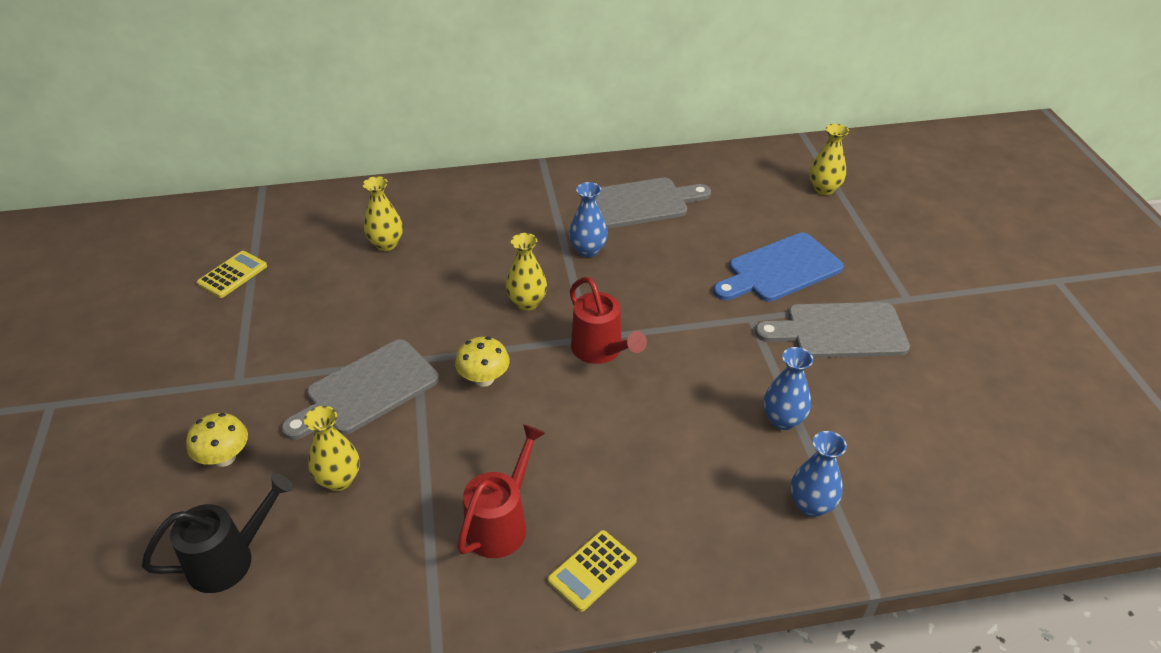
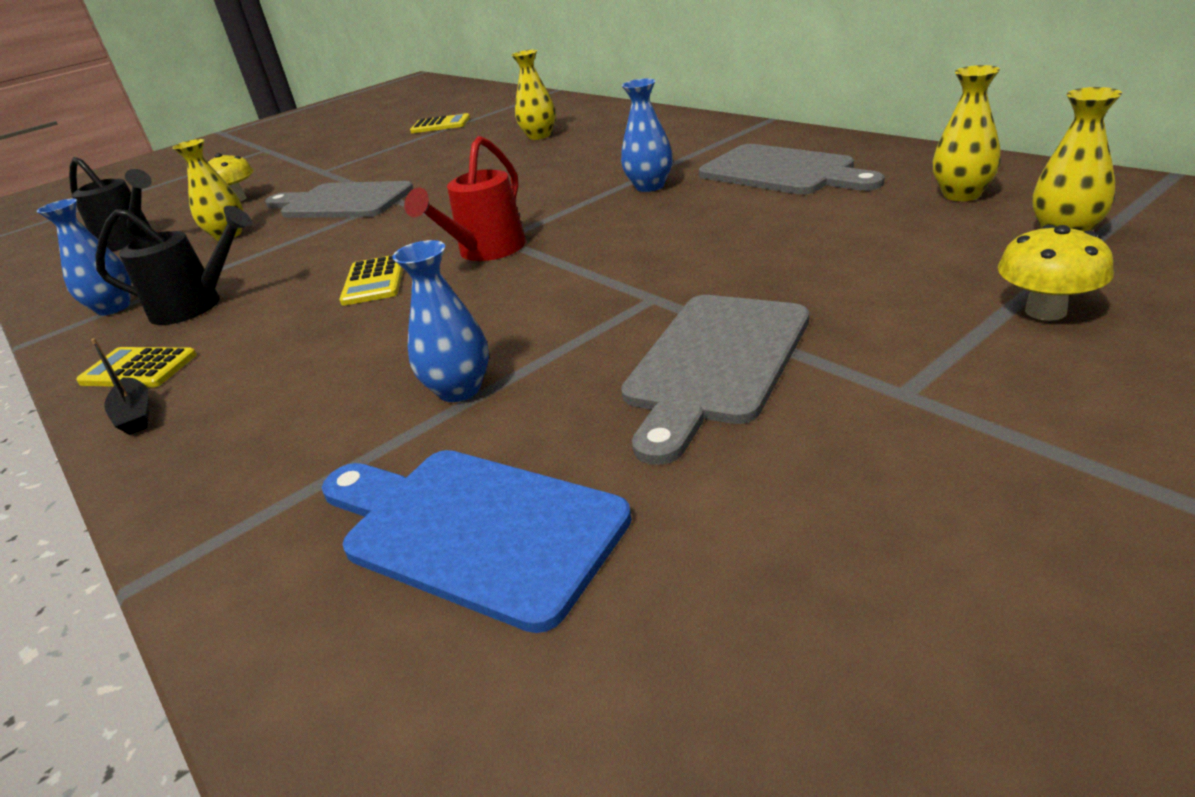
camera: 65 degrees right, 10 degrees down
(484, 379) = (392, 228): yellow mushroom -> yellow mushroom (1045, 311)
(501, 522) = (197, 306): red watering can -> black watering can
(527, 303) = (524, 199): yellow vase -> yellow vase (961, 195)
(583, 414) = (374, 281): none -> yellow calculator
(671, 576) = (135, 415): none -> black boat
(780, 270) = (792, 277): blue cutting board -> blue cutting board (473, 528)
(811, 505) = (294, 470): blue vase -> blue vase (114, 308)
(839, 331) = (714, 364): grey cutting board -> grey cutting board turned 120 degrees counterclockwise

